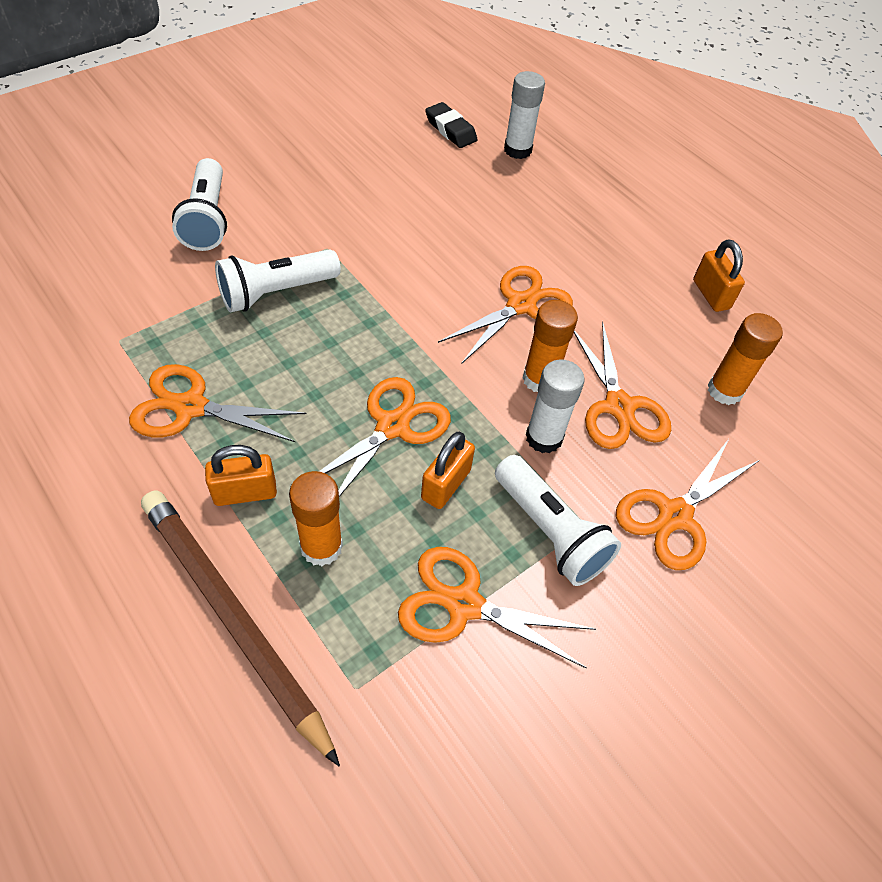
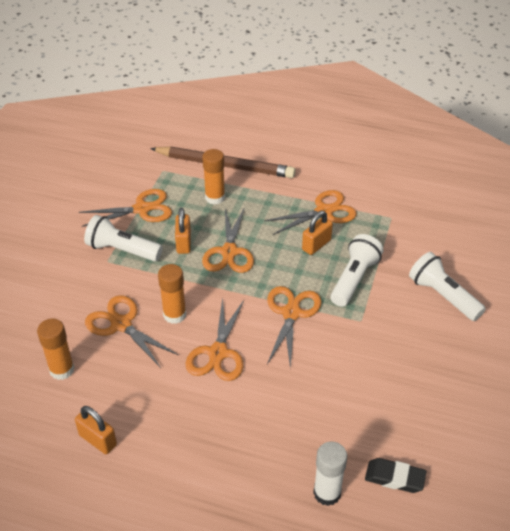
camera: 150 degrees right, 10 degrees down
(245, 493) = (264, 197): orange padlock -> orange padlock (316, 245)
(544, 437) = (152, 287): white glue stick -> none
(674, 516) = (65, 286): orange scissors -> orange scissors (291, 313)

